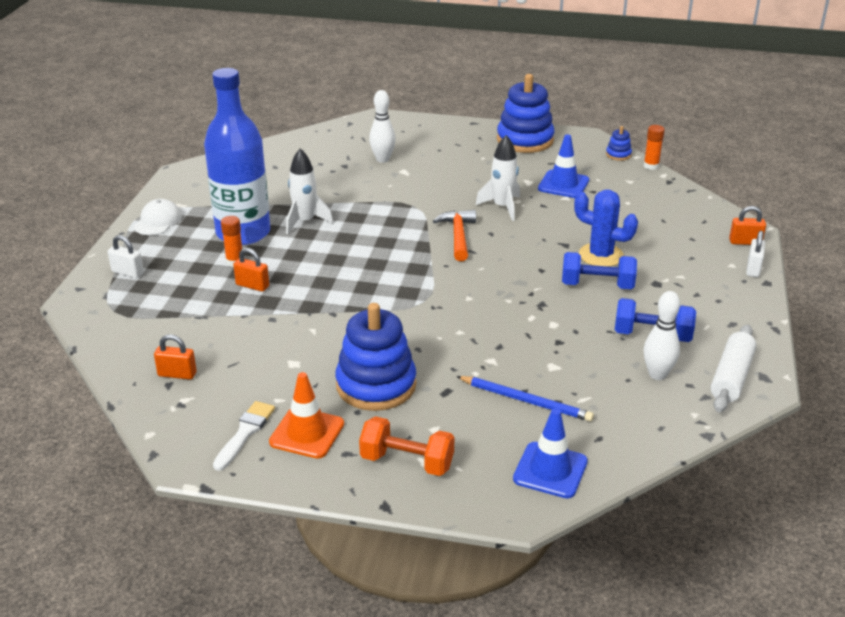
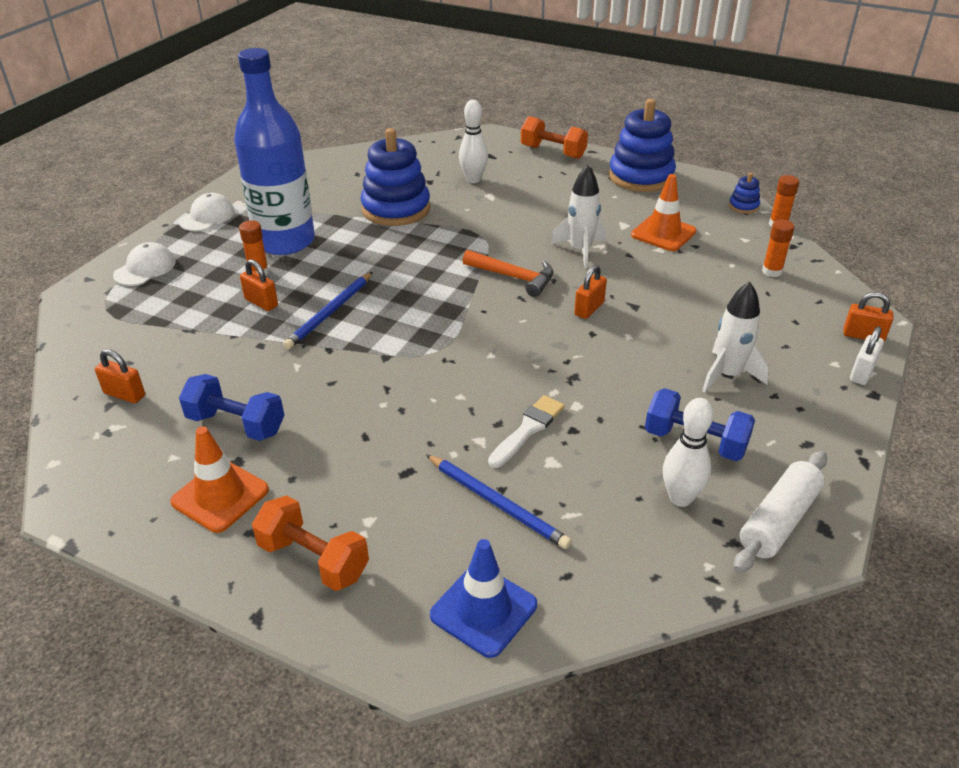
camera: 15 degrees right, 5 degrees up
(127, 272) = (145, 268): white padlock -> white cap
(245, 433) = (153, 482): white brush -> white brush (528, 429)
(305, 221) = (356, 238): white rocket -> white rocket (727, 375)
(317, 285) = (330, 313): none -> blue pencil
(376, 385) = (330, 448): blue stacking toy -> blue stacking toy (396, 209)
(440, 127) = (553, 152): none -> orange dumbbell
(458, 236) = (514, 277): orange hammer -> orange hammer turned 105 degrees clockwise
(530, 252) = (589, 309): none -> orange padlock
(563, 184) = (663, 233): blue traffic cone -> orange traffic cone
(597, 285) = (652, 363): blue dumbbell -> blue dumbbell (236, 424)
(601, 255) = (672, 326): blue cactus -> none
(660, 203) = (772, 271): none -> orange glue stick

